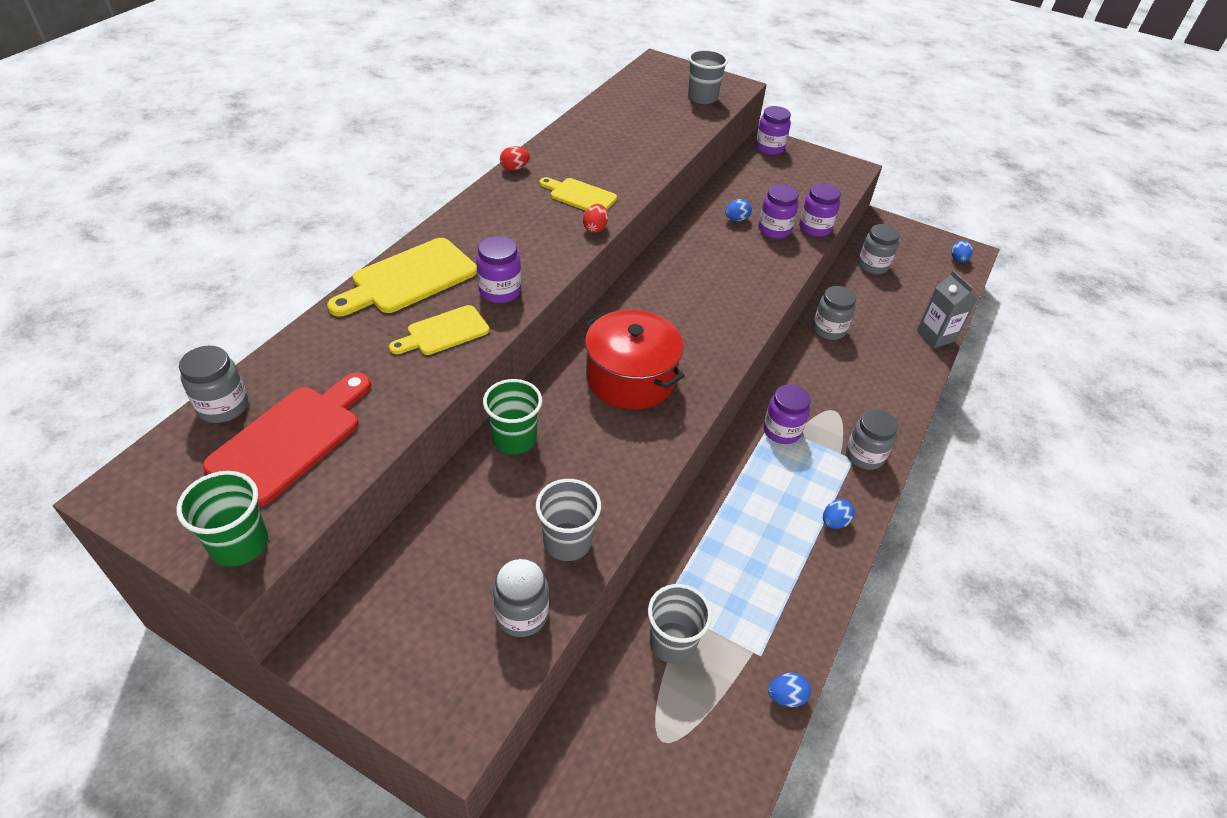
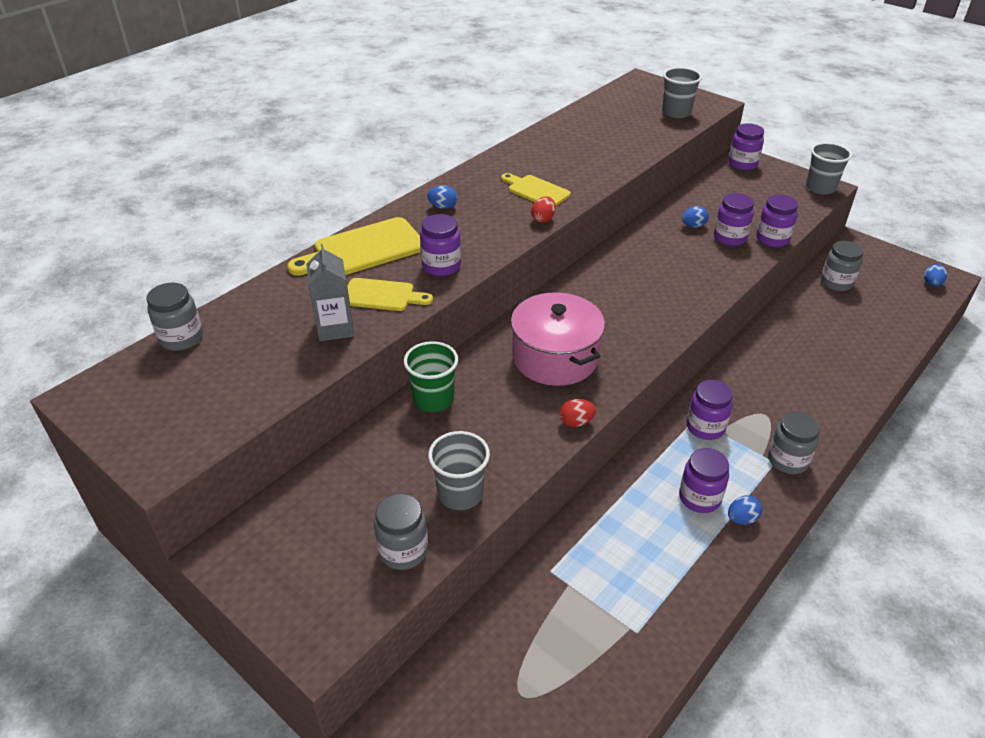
camera: 15 degrees right, 5 degrees down
(239, 544) = (166, 448): green cup -> none
(291, 439) = (230, 370): red cutting board -> none
(443, 332) = (382, 296): yellow cutting board -> yellow cutting board turned 150 degrees counterclockwise
(515, 168) = (482, 164): red egg -> red egg (576, 422)
(631, 378) = (555, 357): red pot -> pink pot
(672, 642) = (551, 607): grey cup -> grey cup (820, 188)
(786, 696) = (654, 675): blue egg -> blue egg (443, 207)
(791, 506) = (699, 498): none -> purple jar
(829, 330) = (775, 338): grey jar -> none
(936, 336) = (891, 354): grey carton -> grey carton (335, 328)

